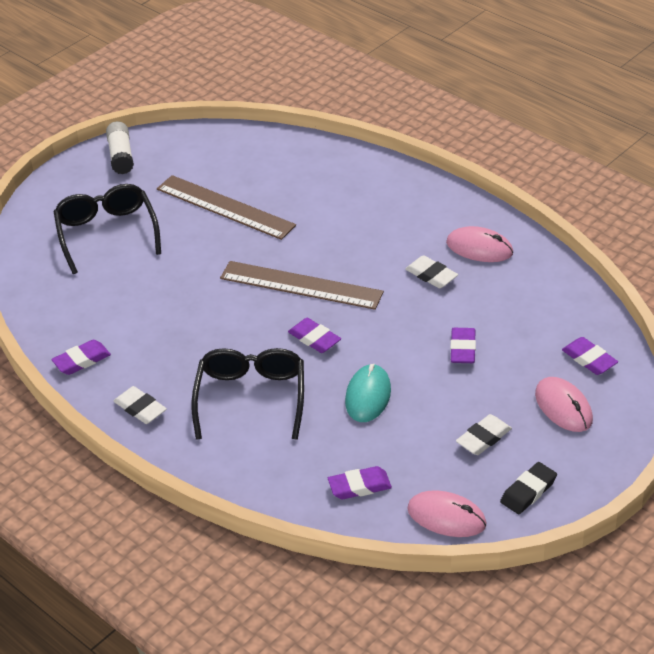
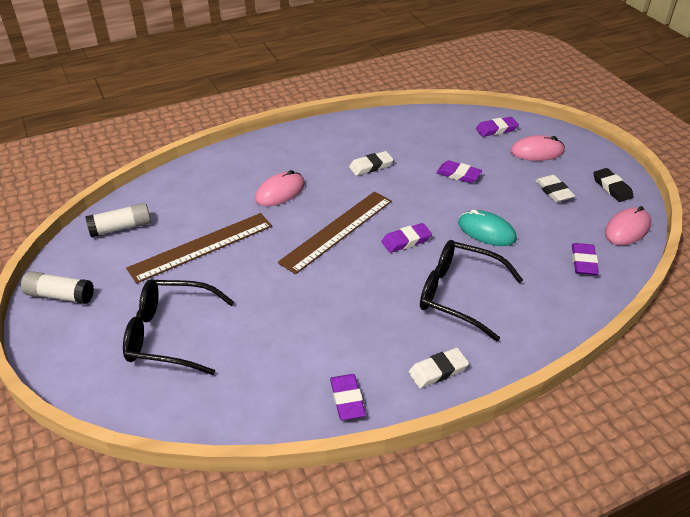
camera: 70 degrees left, 0 degrees up
(223, 149) = (121, 228): none -> white glue stick
(479, 248) = (357, 138): pink mouse -> pink mouse (280, 192)

